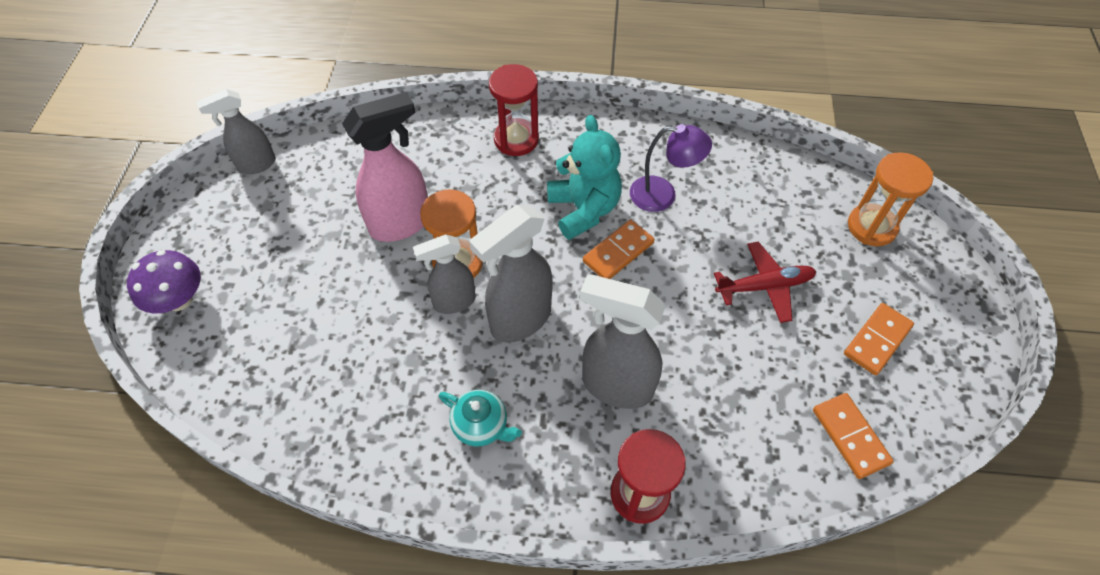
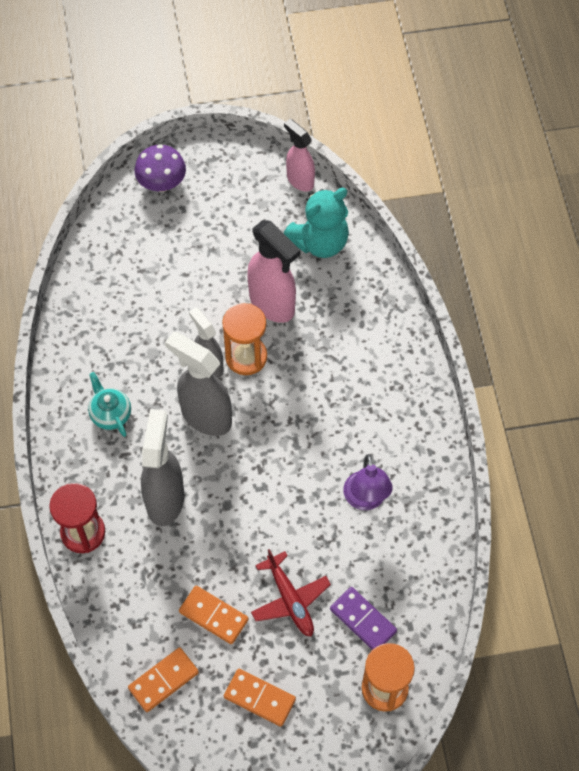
camera: 75 degrees right, 5 degrees up
(256, 165) = (300, 180): grey spray bottle -> pink spray bottle
(481, 426) = (110, 414): turquoise teapot -> turquoise teapot turned 135 degrees clockwise
(516, 139) = (392, 364): red hourglass -> none
(583, 209) = (329, 438): turquoise teddy bear -> turquoise teddy bear (320, 242)
(618, 252) = (292, 475): orange domino -> orange domino (213, 615)
(796, 228) = (363, 620): none -> purple domino

